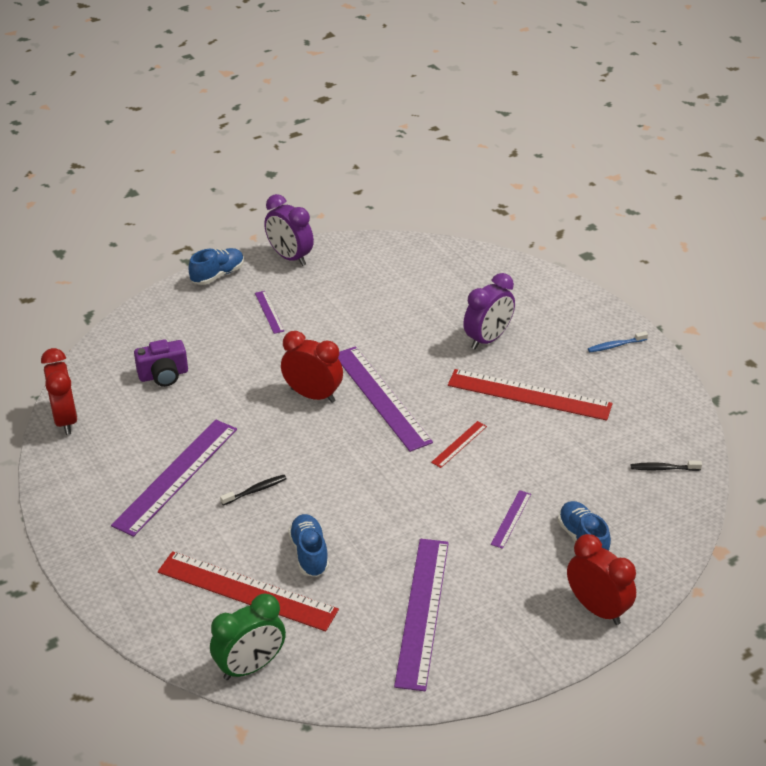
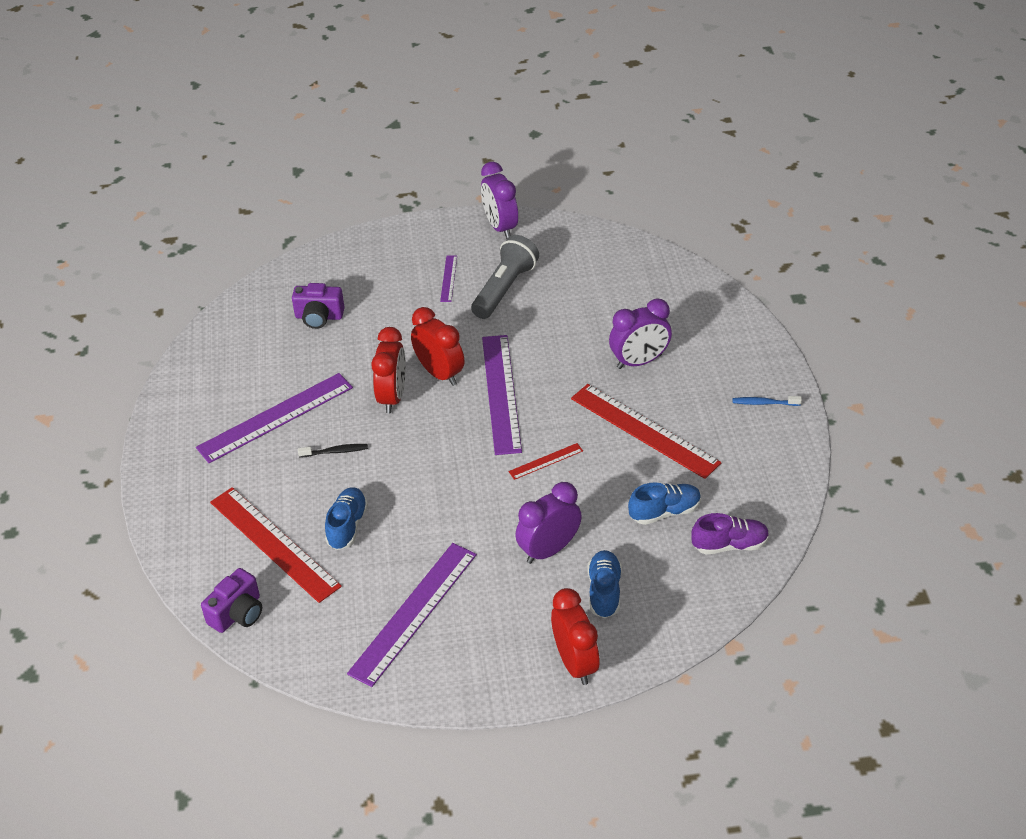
camera: 25 degrees right, 5 degrees up
(65, 420) = (213, 337): red clock -> red clock (392, 397)
(218, 275) = (423, 229): blue shoe -> blue shoe (665, 512)
(250, 666) = (238, 613): green clock -> purple camera
(327, 308) = (504, 288): none -> grey flashlight
(511, 519) = (549, 550): purple ruler -> purple clock
(663, 468) = (730, 545): black toothbrush -> purple shoe

